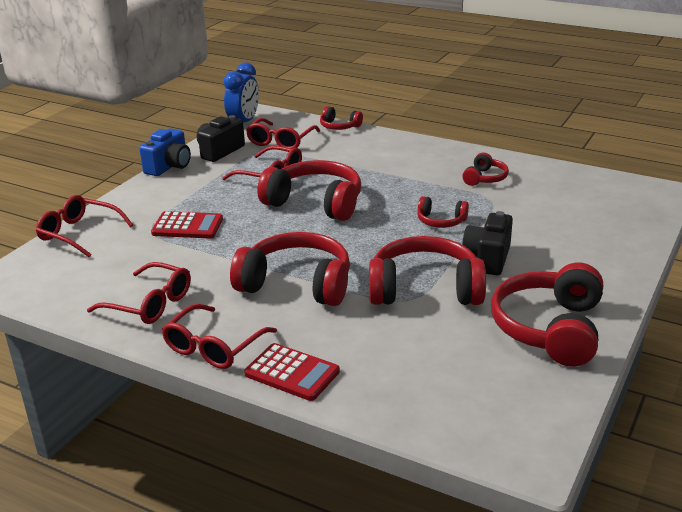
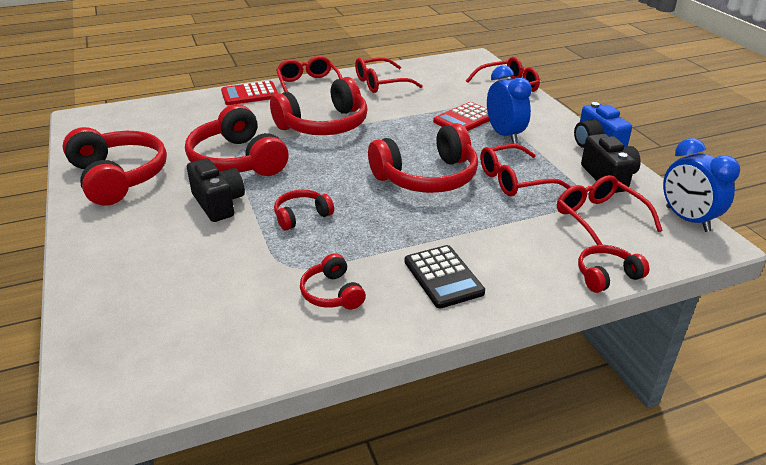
camera: 130 degrees right, 5 degrees up
(198, 201) = (504, 135): none -> blue clock
(415, 159) = (443, 277): none -> black calculator
(425, 289) = (237, 160): red headphones -> red headphones turned 105 degrees clockwise

